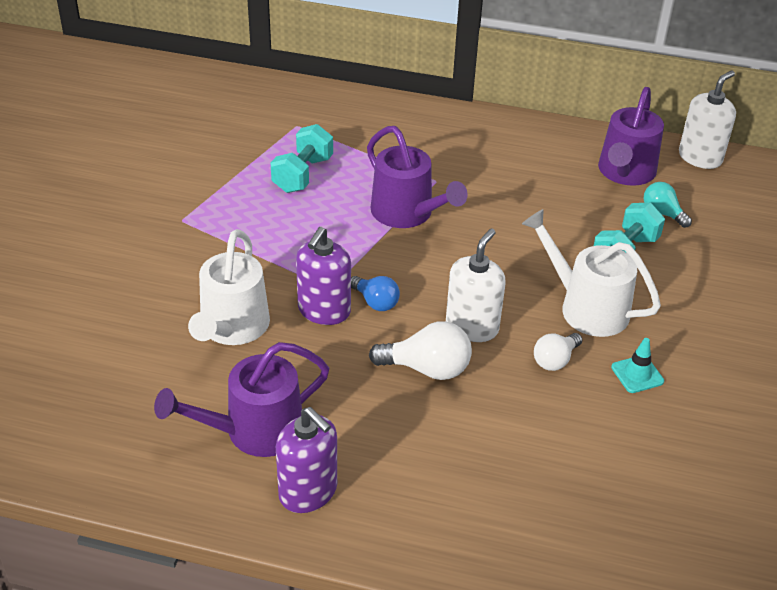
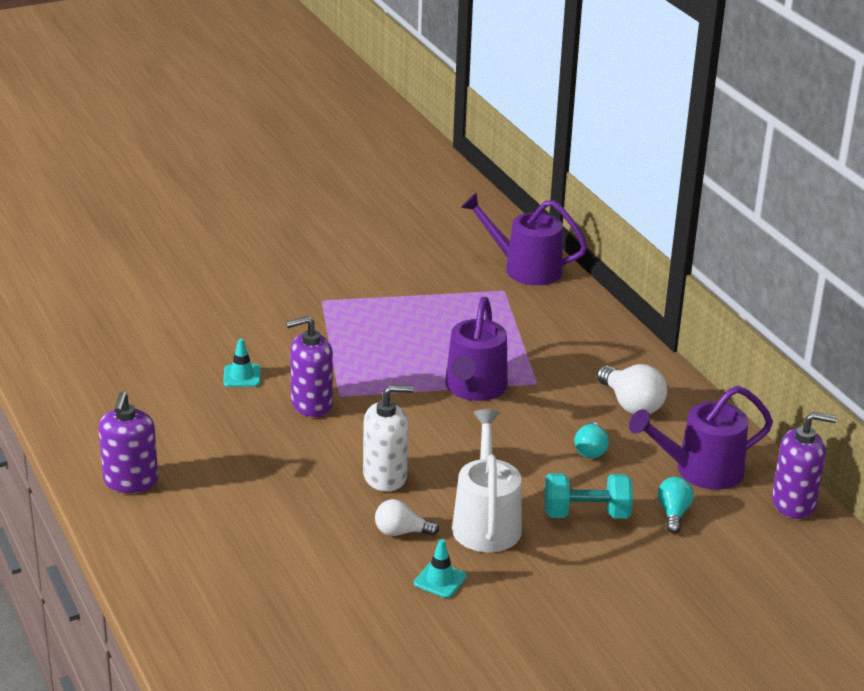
camera: 50 degrees right, 10 degrees down
(232, 328) = (242, 376): white watering can -> turquoise traffic cone
(254, 431) = (157, 434): purple watering can -> purple watering can (525, 268)
(302, 174) = (449, 322): turquoise dumbbell -> none
(375, 302) = (351, 421): blue light bulb -> none
(427, 369) = (311, 476): white light bulb -> white light bulb (631, 405)
(549, 205) = (590, 450): none -> turquoise light bulb
(700, 157) = (793, 503): white soap dispenser -> purple soap dispenser

